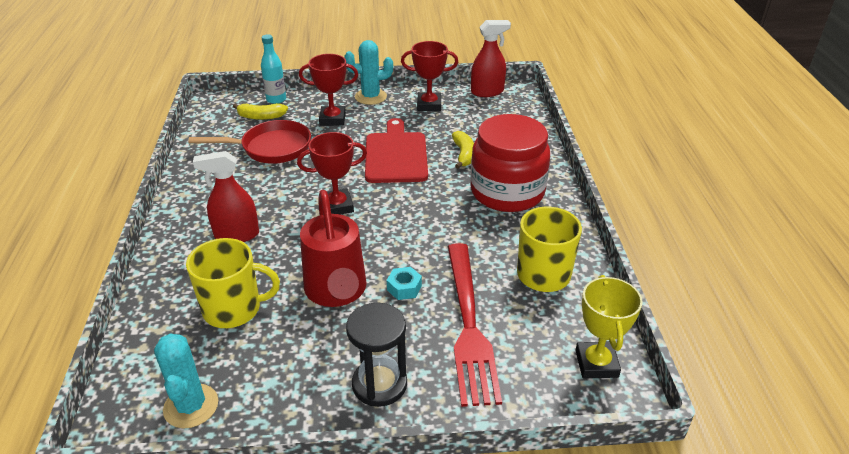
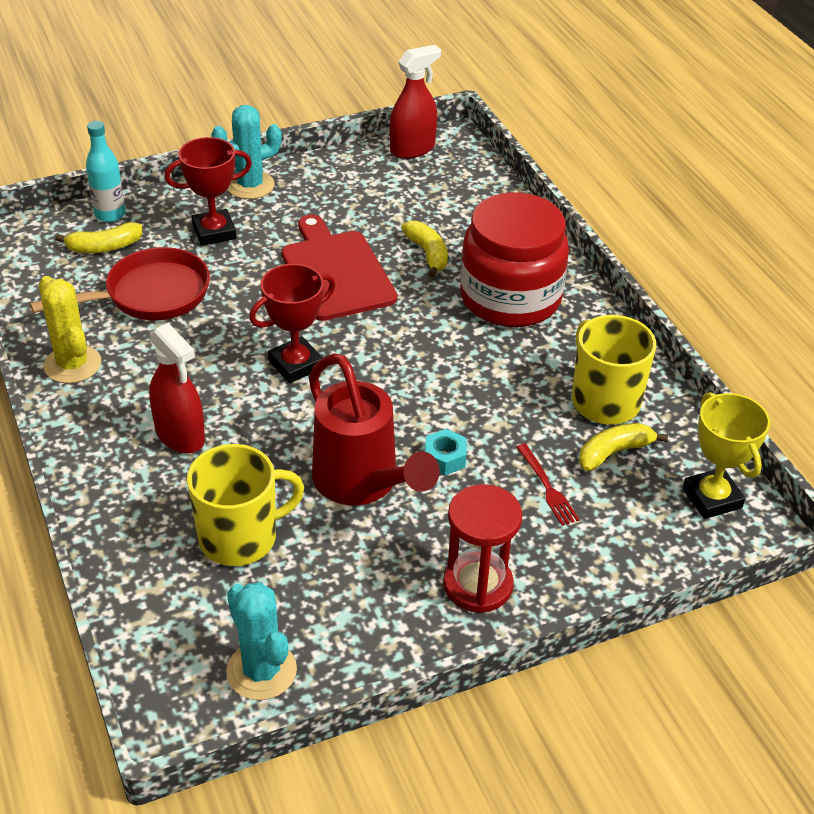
camera: 20 degrees left, 5 degrees up
(199, 179) = (72, 364): none -> yellow cactus
(236, 235) = (180, 435): red spray bottle -> red spray bottle turned 105 degrees counterclockwise
(379, 384) = (478, 585): black hourglass -> red hourglass
(429, 105) = (341, 184): red trophy -> none
(469, 325) = (547, 487): red fork -> red fork, size x0.40
(533, 312) = (614, 452): none -> yellow banana

